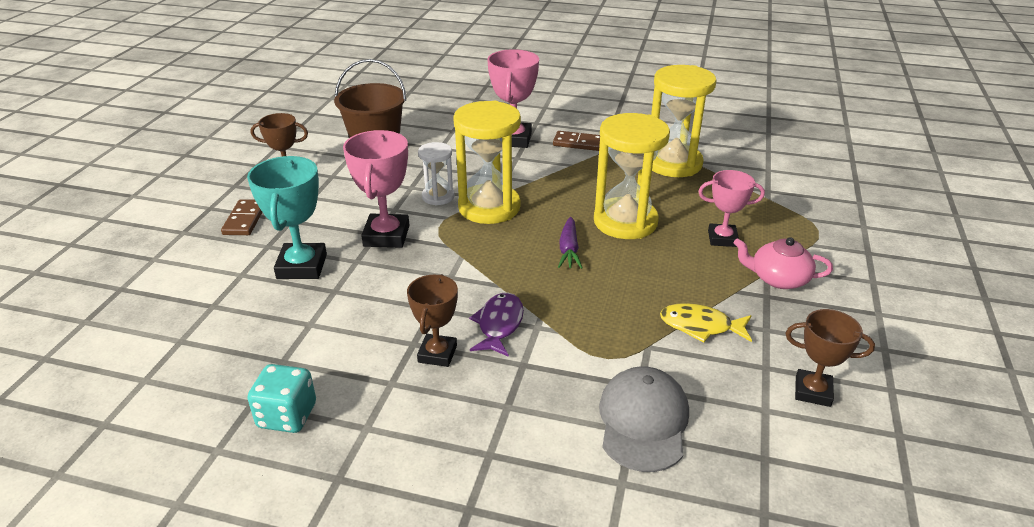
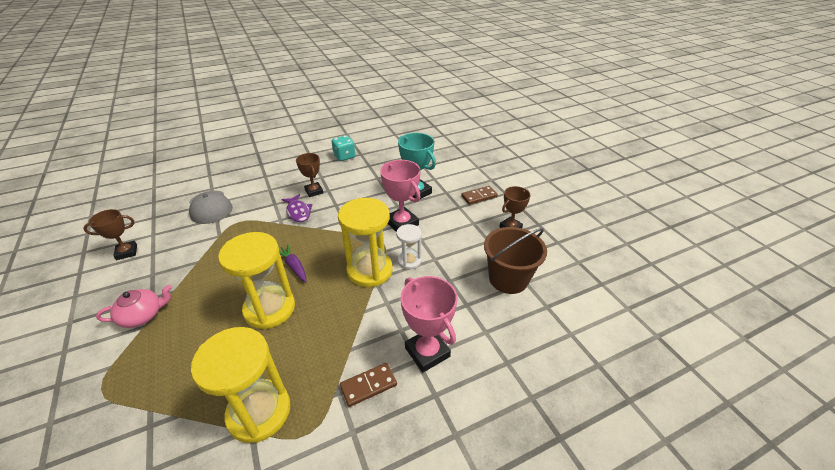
camera: 140 degrees right, 5 degrees up
(245, 220) = (479, 196): brown domino -> brown domino turned 75 degrees counterclockwise
(700, 326) = (193, 258): yellow fish -> none
(722, 238) = (189, 332): pink trophy -> none

